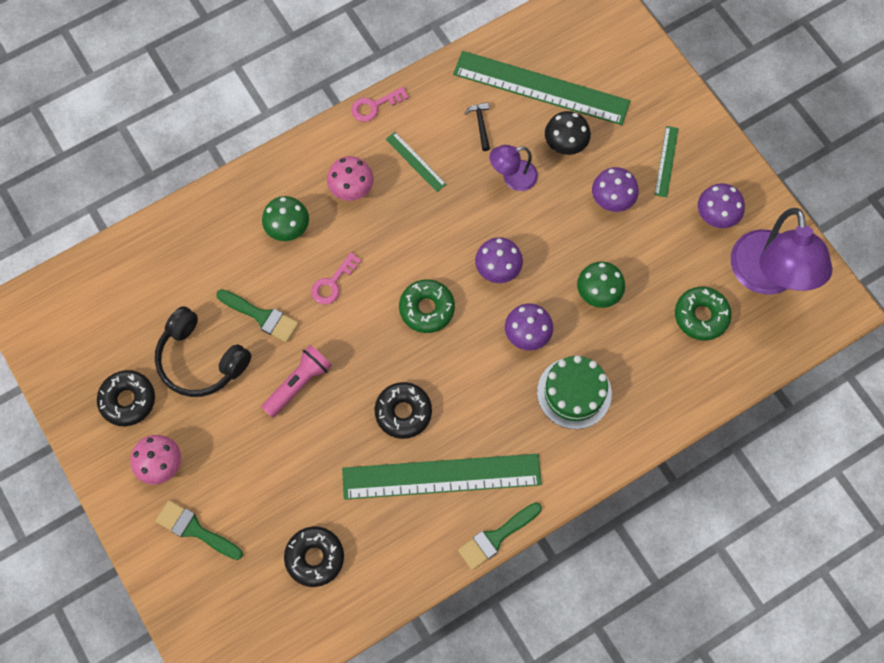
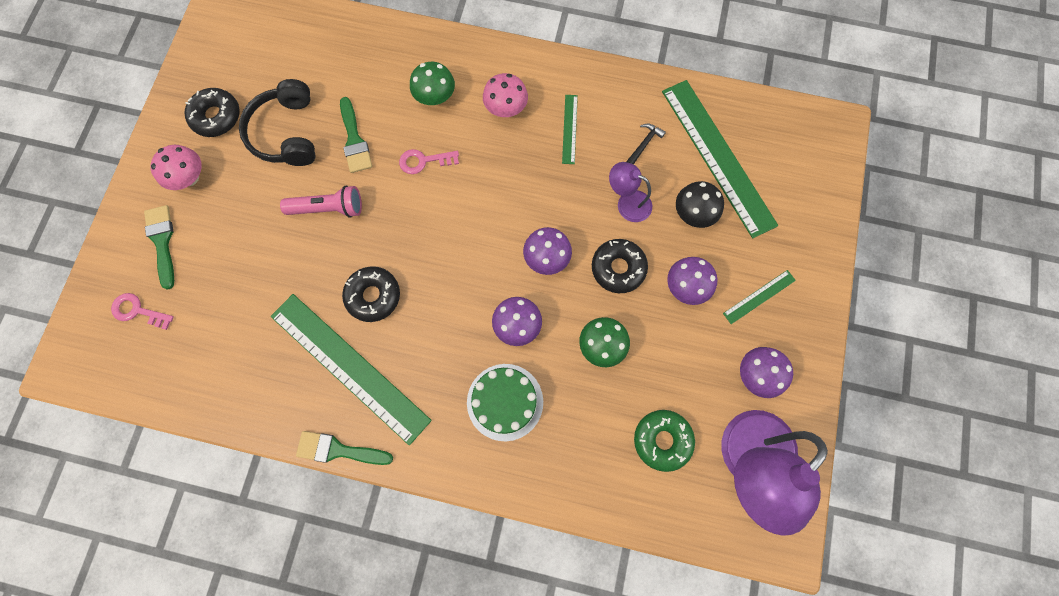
camera: 45 degrees right, 5 degrees up
(315, 557) = (210, 337): black donut -> black donut (618, 268)
(374, 106) = (582, 65): pink key -> pink key (138, 311)
(427, 309) = (467, 239): green donut -> none

